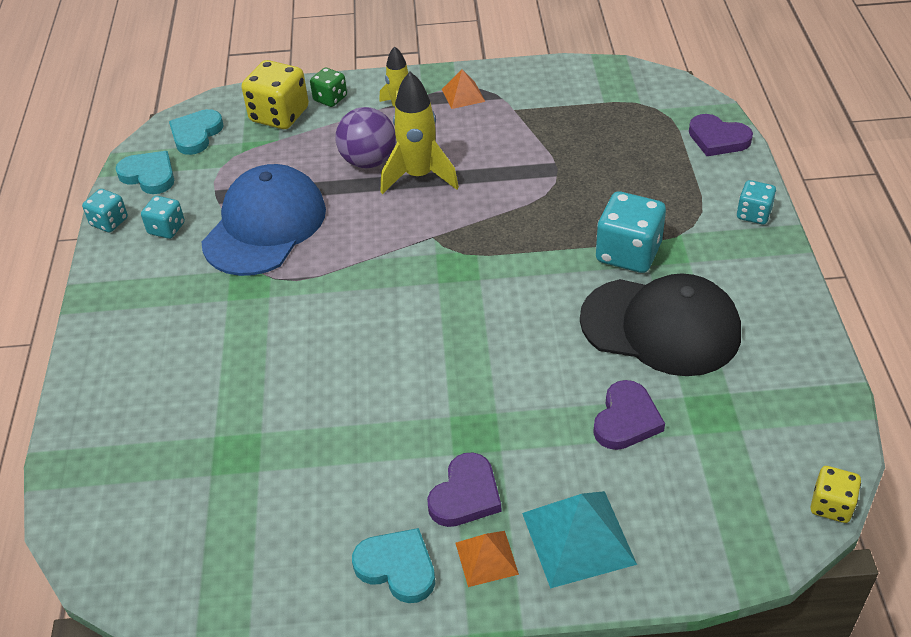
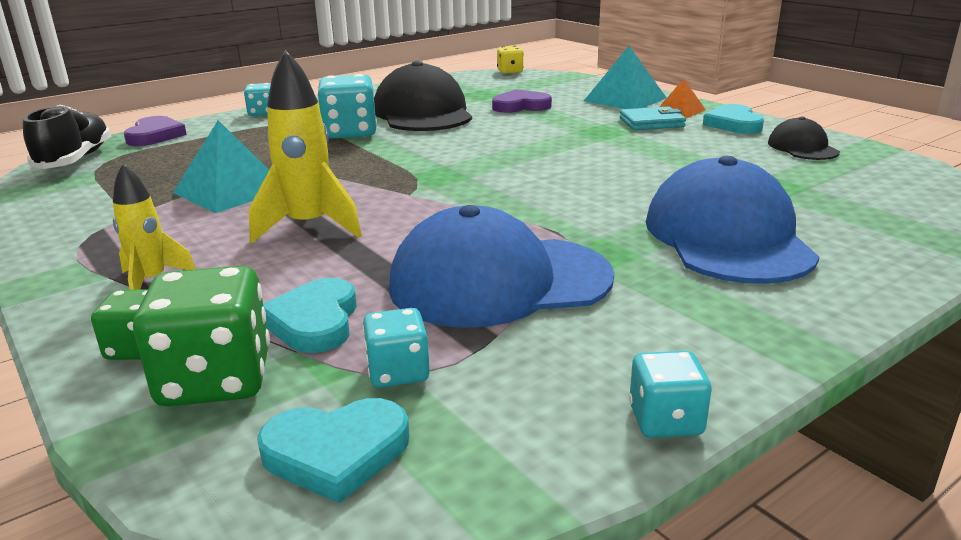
camera: 125 degrees left, 20 degrees down
(149, 175) = (508, 445): turquoise heart -> turquoise heart (314, 321)
(166, 228) = (601, 353): turquoise dice -> turquoise dice (398, 372)
(202, 355) = (727, 237): none -> blue cap
(279, 115) = (216, 379): yellow dice -> green dice
(282, 559) = (802, 147): none -> black cap
(368, 161) = (300, 263): purple ball -> none
(463, 95) = (100, 251): orange pyramid -> none
(465, 495) = (651, 123): purple heart -> turquoise wallet
(525, 156) = (230, 190): none -> turquoise pyramid
(673, 95) = (76, 160): none -> black shoe

